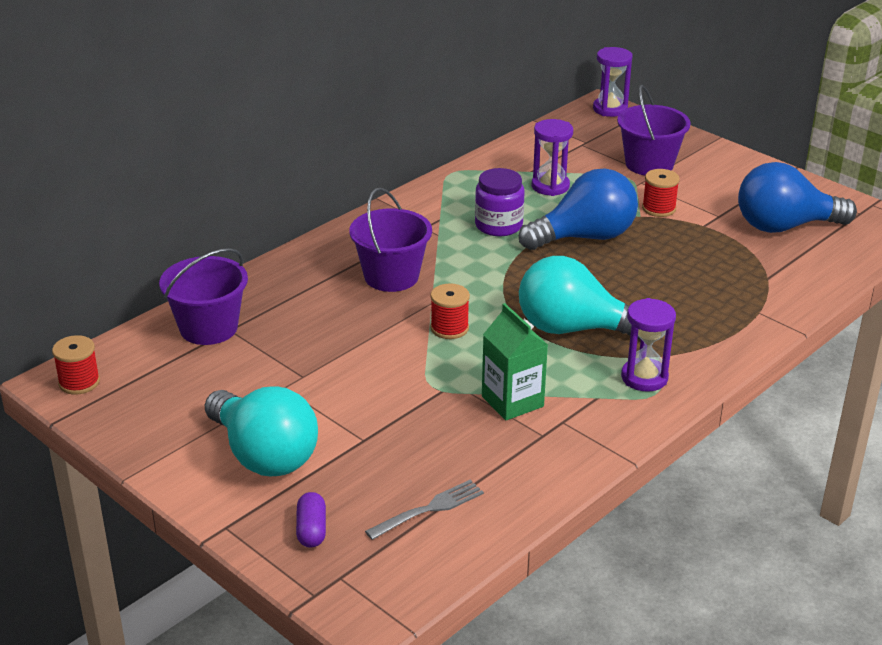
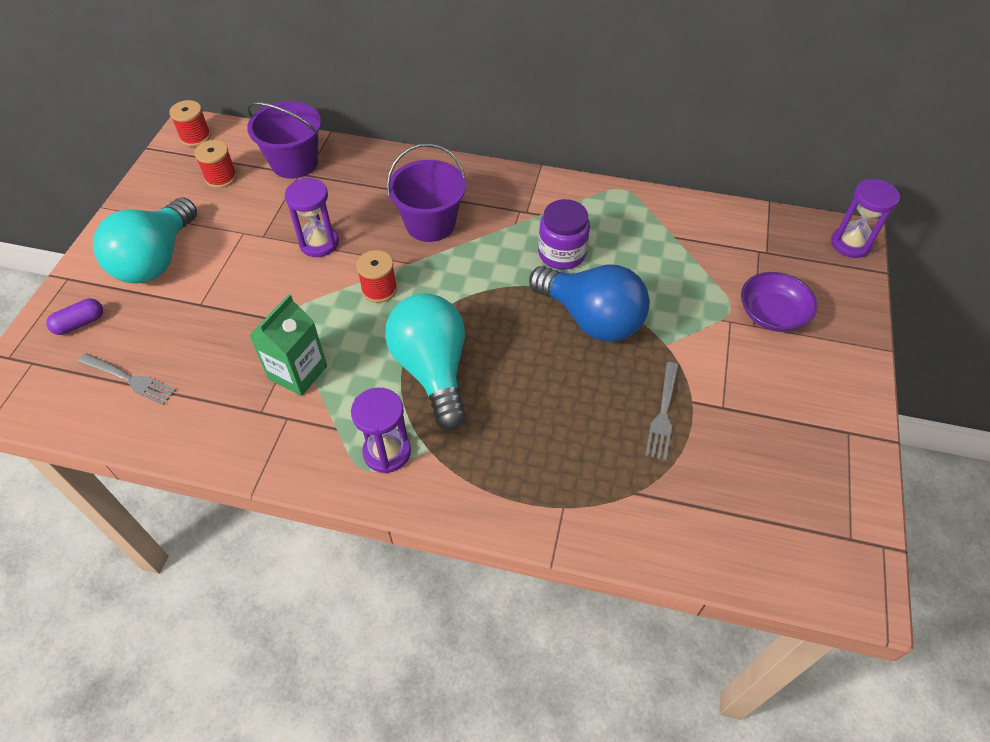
camera: 60 degrees right, 20 degrees up
(550, 186) = (659, 260): purple hourglass -> purple hourglass (319, 243)
(649, 164) = (772, 314): purple bucket -> purple bowl
(658, 208) = (692, 353): red spool -> red spool (221, 177)
(705, 241) = (663, 413): none -> grey fork
(784, 226) = (753, 473): blue light bulb -> none

